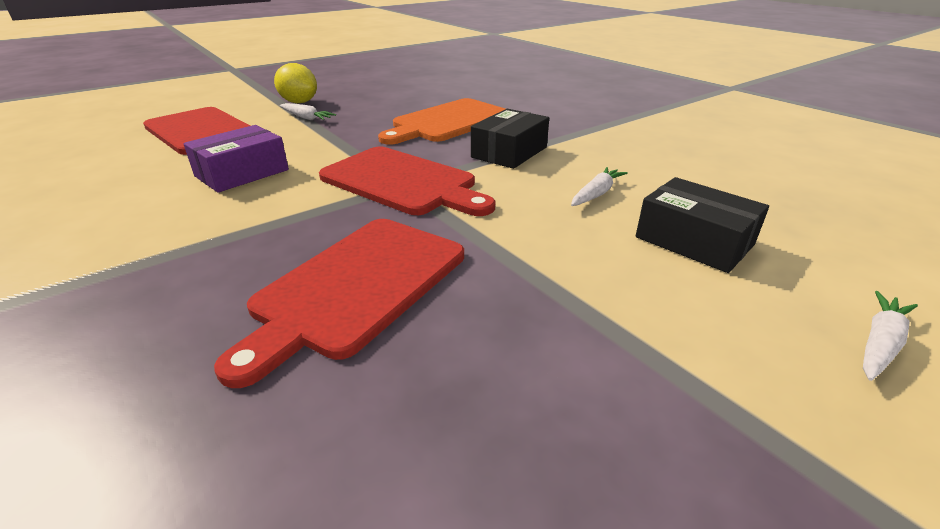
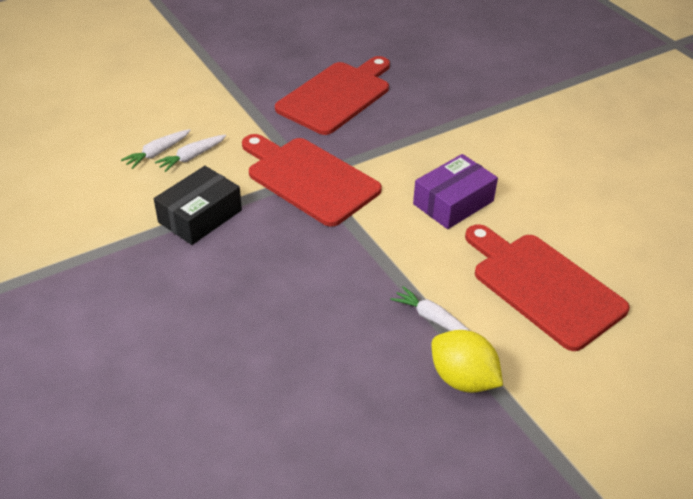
camera: 175 degrees left, 10 degrees up
(448, 122) = (247, 290): orange cutting board -> none
(694, 241) = (128, 108): black box -> none
(879, 343) = (104, 55): white carrot -> white carrot (192, 157)

